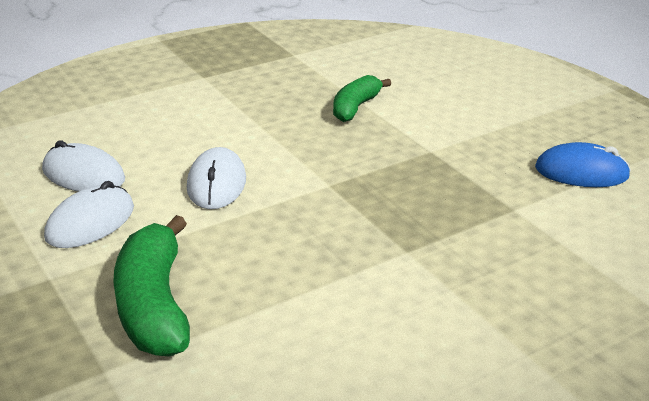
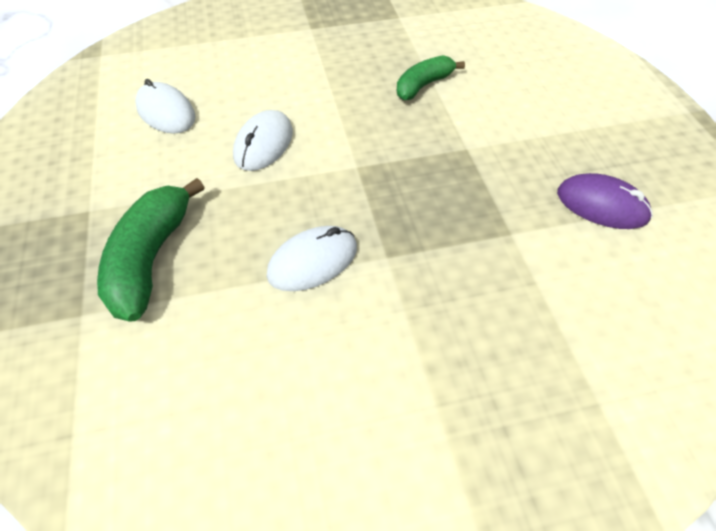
camera: 20 degrees right, 20 degrees up
(90, 222) = (146, 162): white mouse -> white mouse (312, 261)
(581, 172) = (602, 205): blue mouse -> purple mouse

